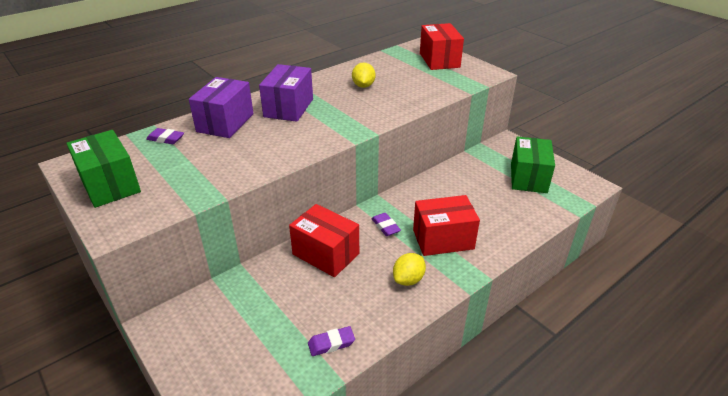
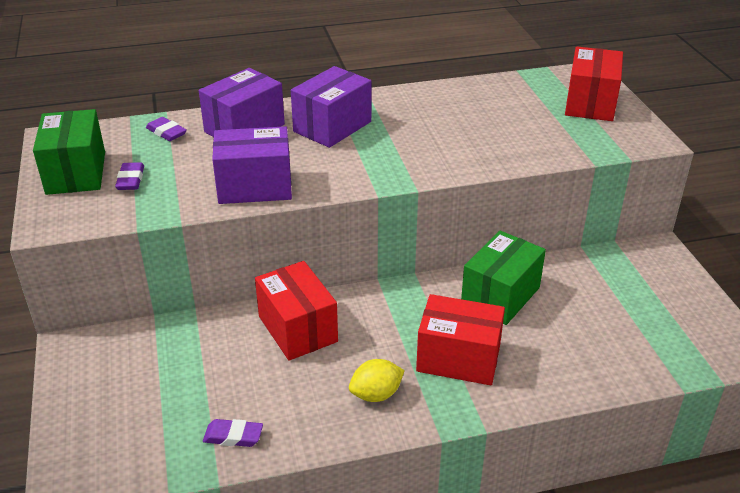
camera: 25 degrees right, 0 degrees up
(264, 159) = (255, 187): none -> purple box
(363, 86) = (451, 118): yellow lemon -> none
(385, 226) = (395, 318): purple eraser -> purple eraser (131, 180)
(528, 178) = (648, 312): green box -> green box (500, 296)

